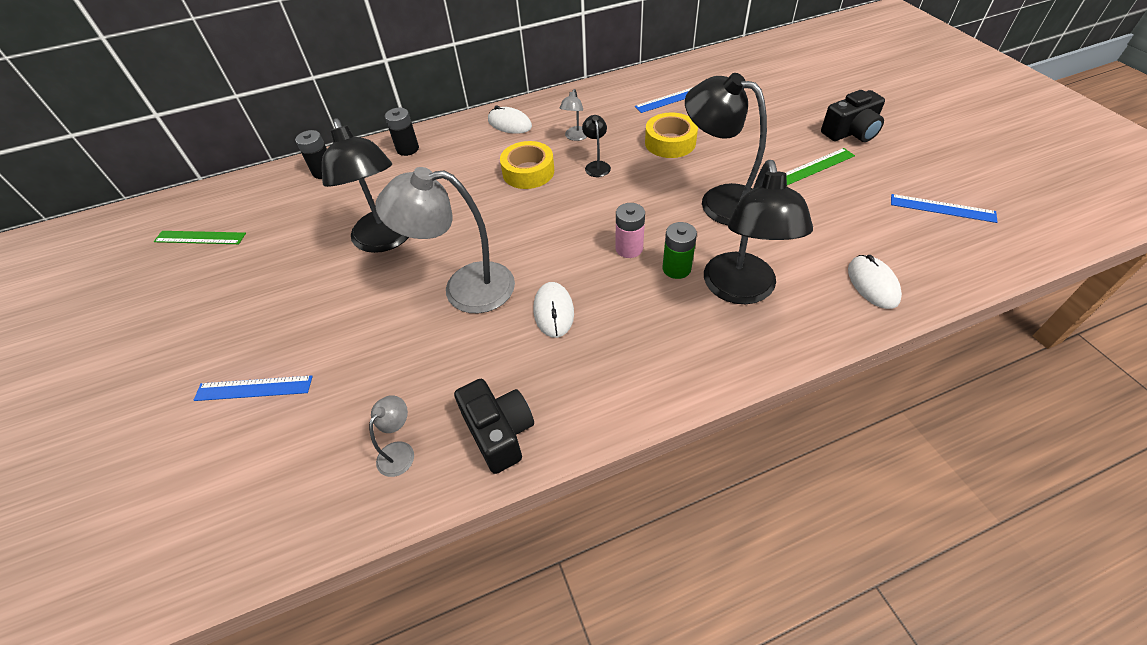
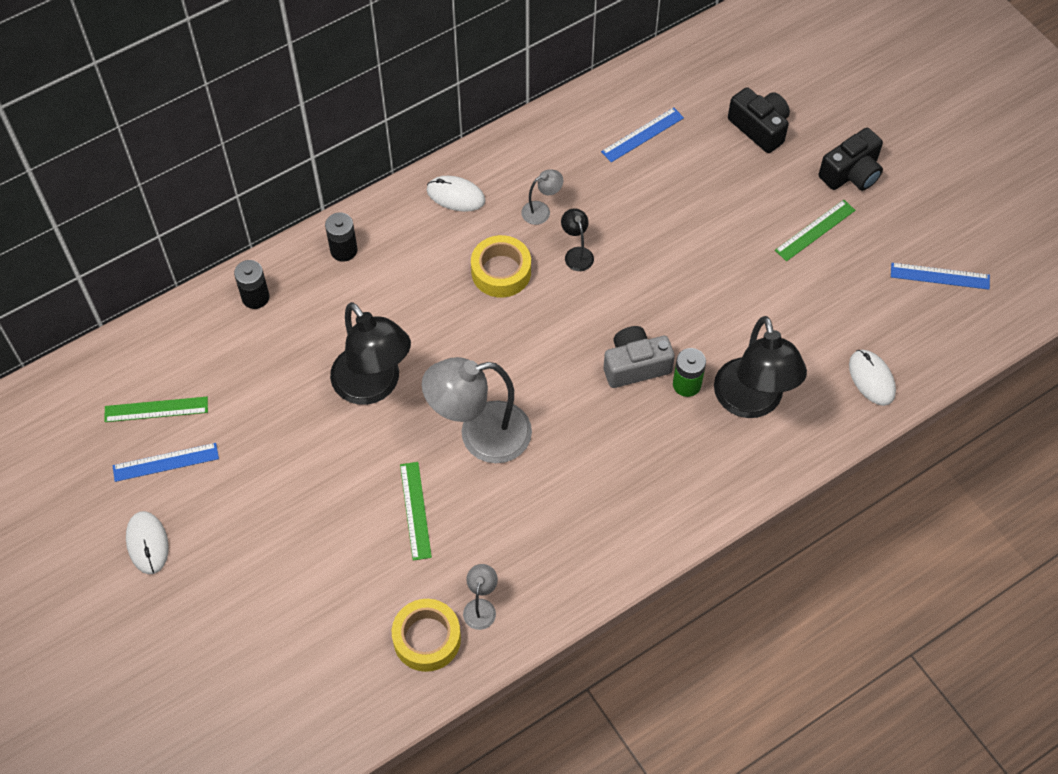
camera: 15 degrees left, 10 degrees up
(254, 388) = (317, 571): blue ruler -> blue ruler (165, 462)
(375, 345) = (415, 510): none -> green ruler
(499, 432) = (561, 577): black camera -> black camera (759, 128)
(553, 311) = (577, 450): white mouse -> white mouse (147, 543)
(575, 137) = (541, 210): grey lamp -> grey lamp turned 120 degrees counterclockwise
(629, 248) = (635, 365): pink battery -> grey camera
(670, 142) = (653, 209): yellow tape -> yellow tape (427, 639)
(720, 201) = (719, 291): black lamp -> none

